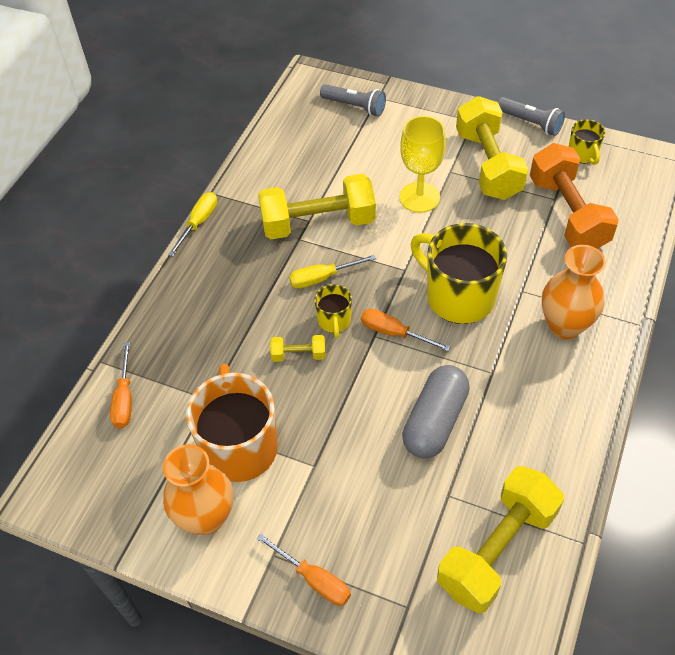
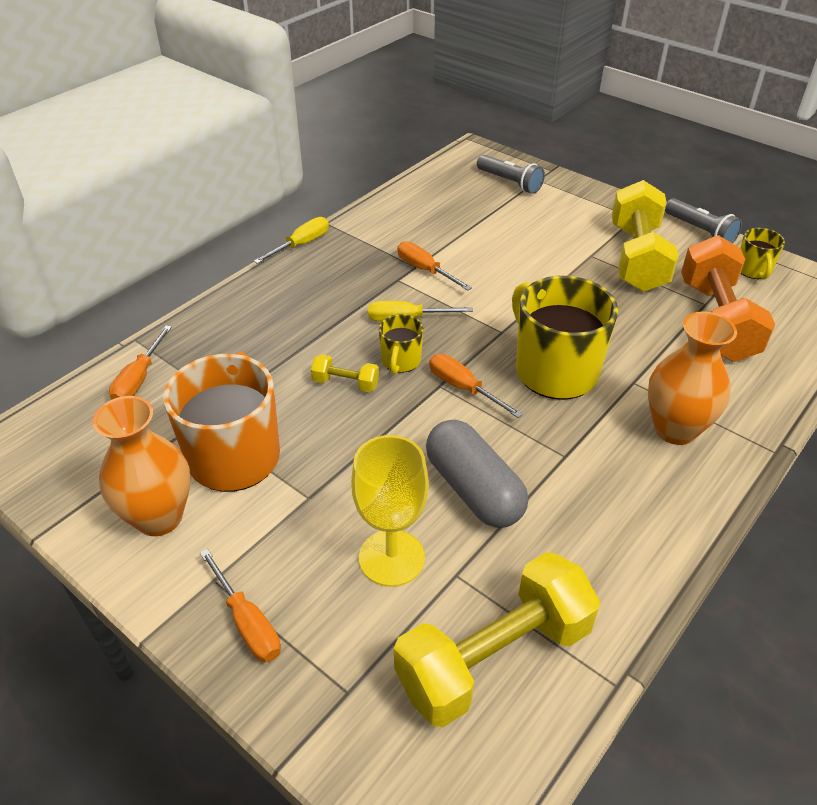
camera: 15 degrees right, 10 degrees down
(318, 223) = (425, 270): yellow dumbbell -> orange screwdriver
(419, 197) = (547, 271): yellow goblet -> yellow goblet (391, 558)
(435, 421) = (474, 489): grey capsule -> grey capsule turned 75 degrees counterclockwise

